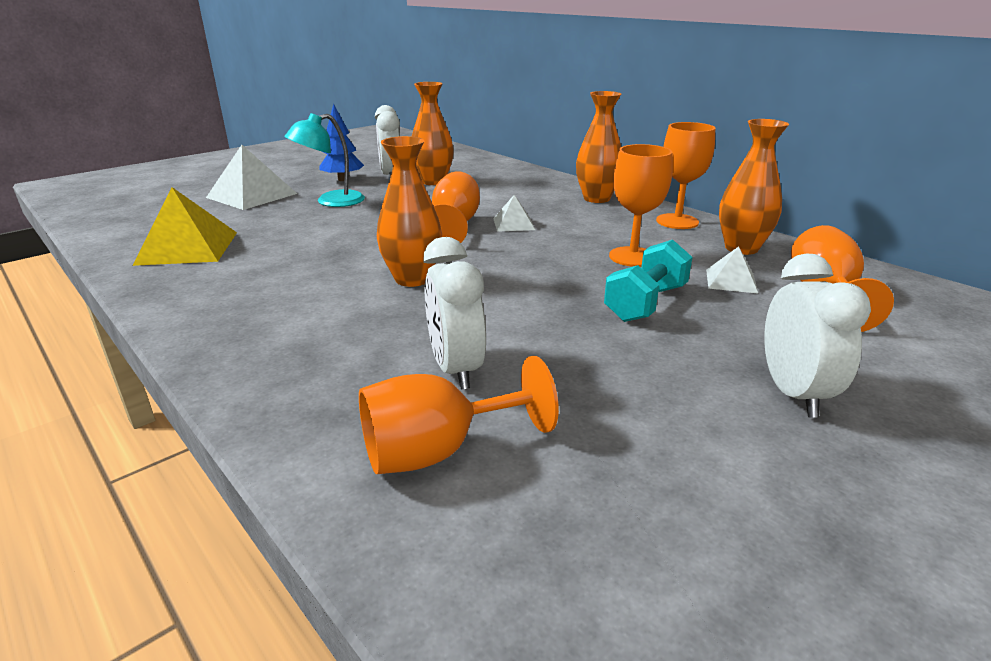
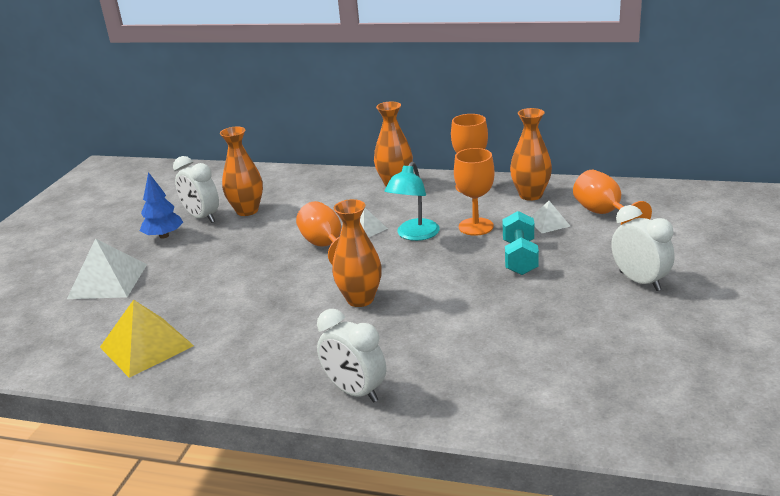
camera: 30 degrees left, 0 degrees up
(331, 201) = (192, 261): turquoise lamp -> turquoise lamp (414, 235)
(437, 451) = (518, 386): orange goblet -> none
(455, 369) = (469, 343): white clock -> white clock (355, 391)

